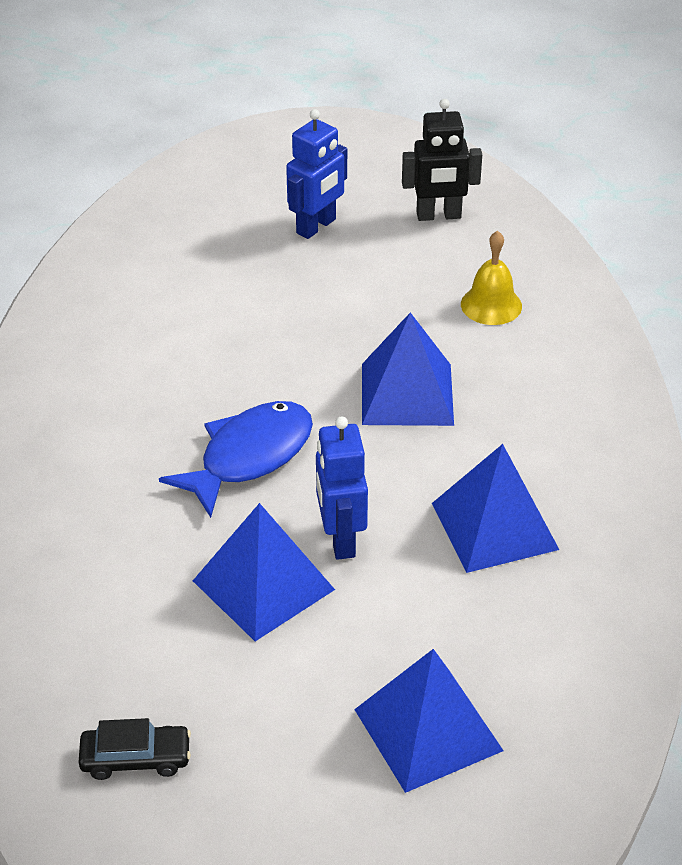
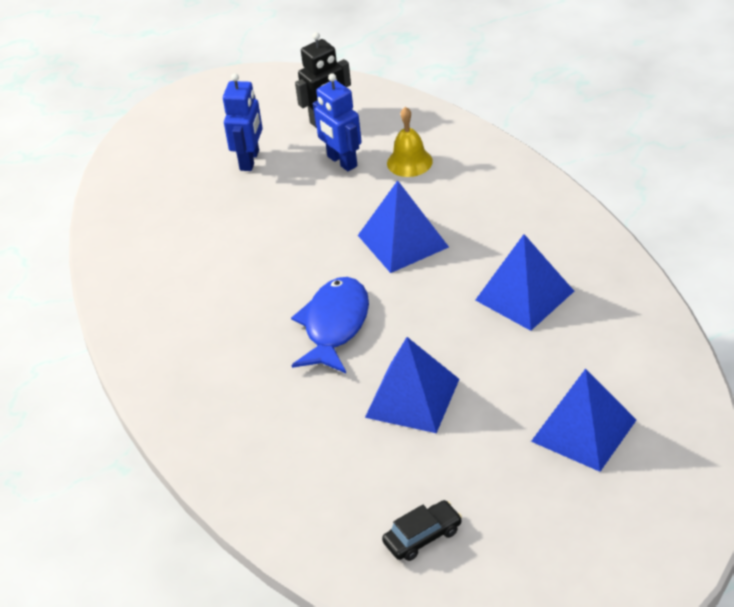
camera: 25 degrees left, 0 degrees up
(340, 539) = (437, 348): blue robot -> blue robot (342, 161)

